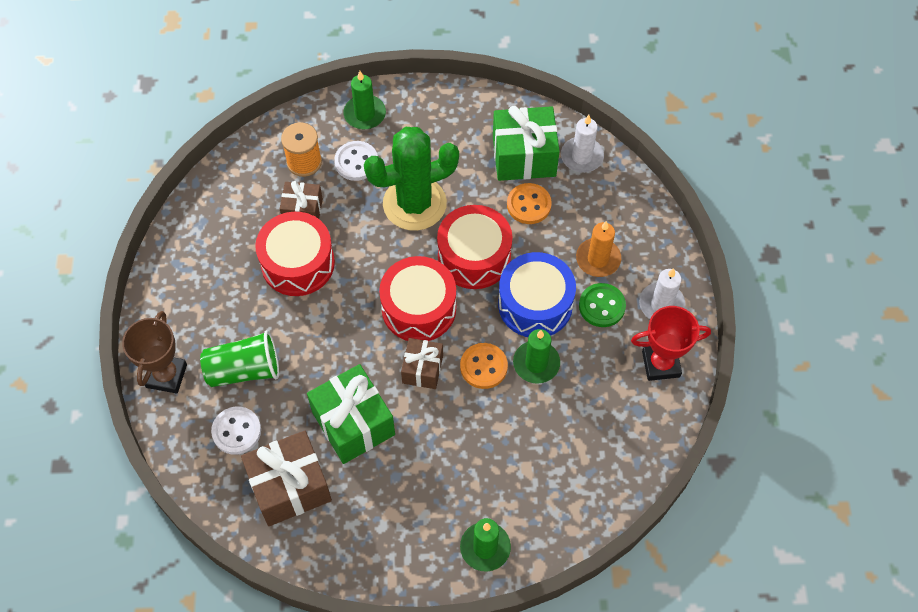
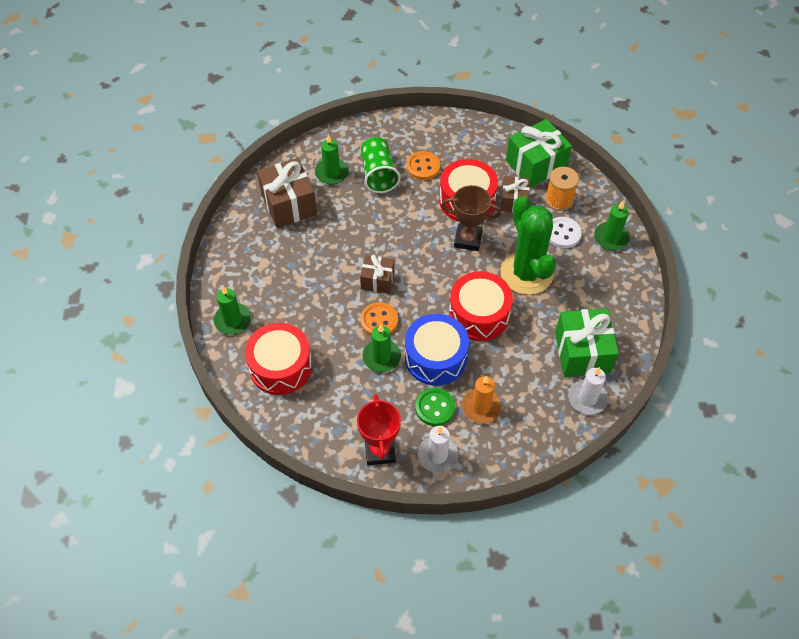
camera: 90 degrees right, 5 degrees down
(166, 376) = (374, 133): brown trophy -> brown trophy (468, 239)
(236, 431) = (331, 173): white button -> green candle
(353, 423) = (334, 238): green gift -> green gift (536, 165)
(419, 308) = (430, 277): red drum -> red drum (280, 367)
(529, 205) = (532, 355): orange button -> orange button (423, 167)

